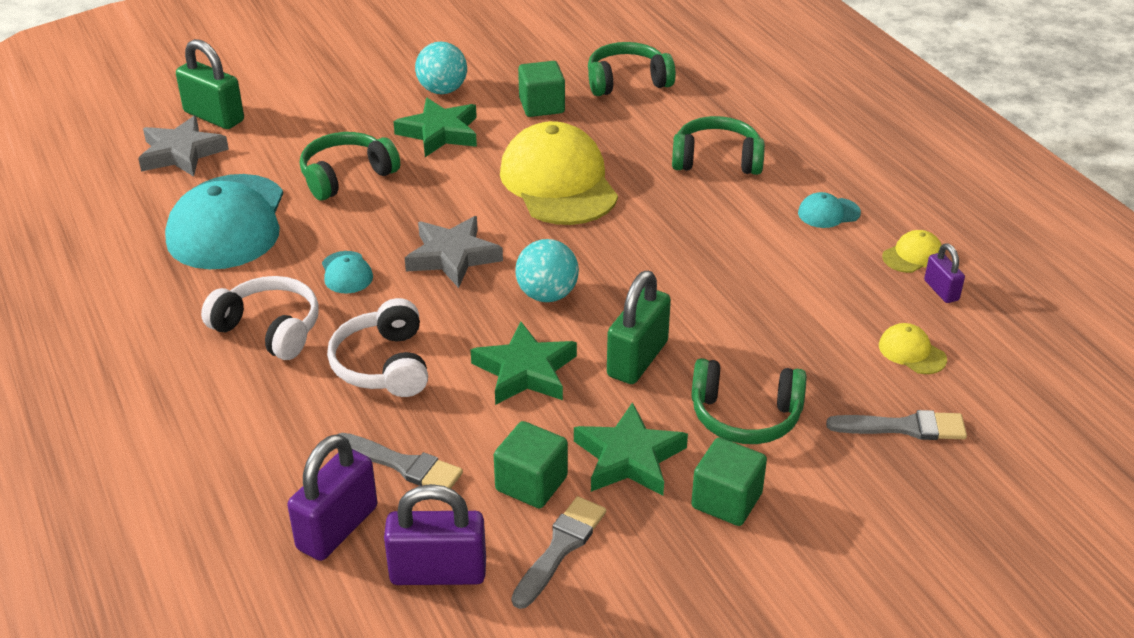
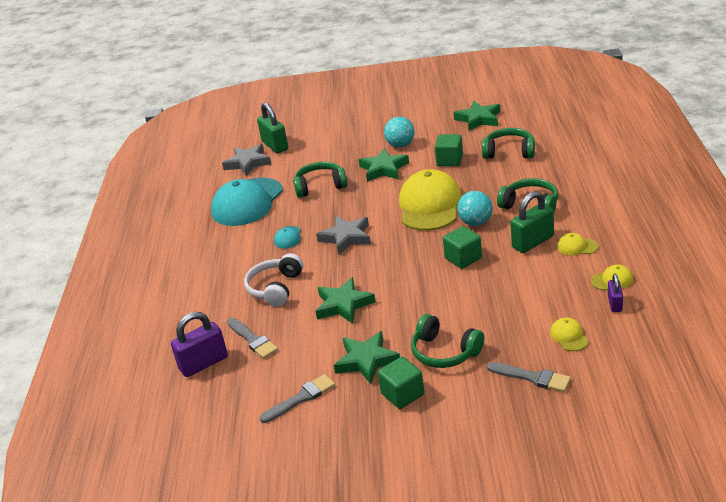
camera: 30 degrees right, 5 degrees down
(269, 329) = (233, 260): white headphones -> none
(438, 572) = (235, 395): purple padlock -> none
(531, 484) = (308, 363): green cube -> green cube (463, 258)
(543, 35) = (478, 119): none -> green star
(547, 295) = (382, 266): turquoise ball -> turquoise ball (475, 222)
(637, 359) = (406, 310): green padlock -> green padlock (532, 242)
(828, 213) = (577, 246): turquoise cap -> yellow cap

